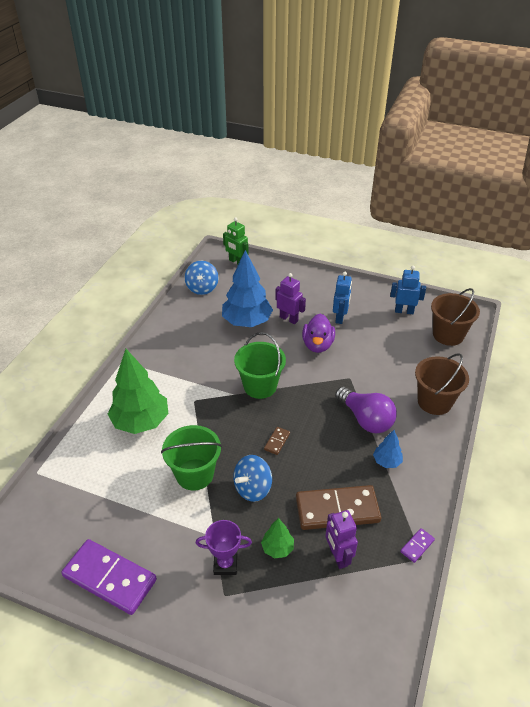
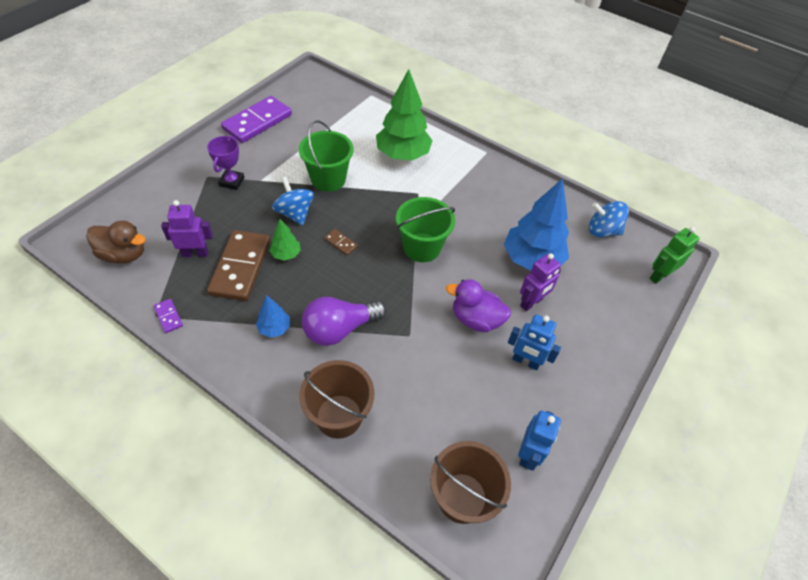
camera: 100 degrees right, 10 degrees up
(277, 548) = (227, 216): green tree -> green tree (286, 254)
(369, 627) = (124, 254): none -> brown duck

